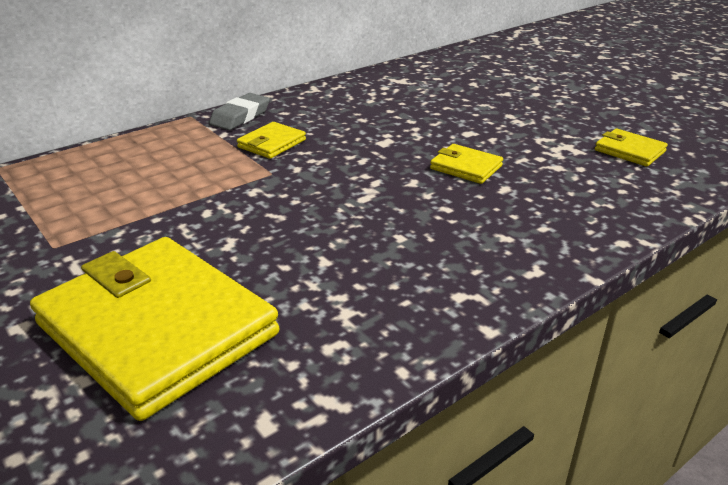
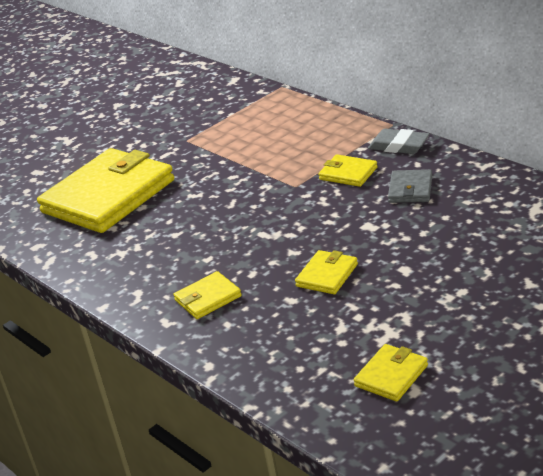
camera: 90 degrees right, 0 degrees up
(330, 119) = (410, 189): none -> grey wallet
(490, 239) = (208, 298): none -> yellow wallet

